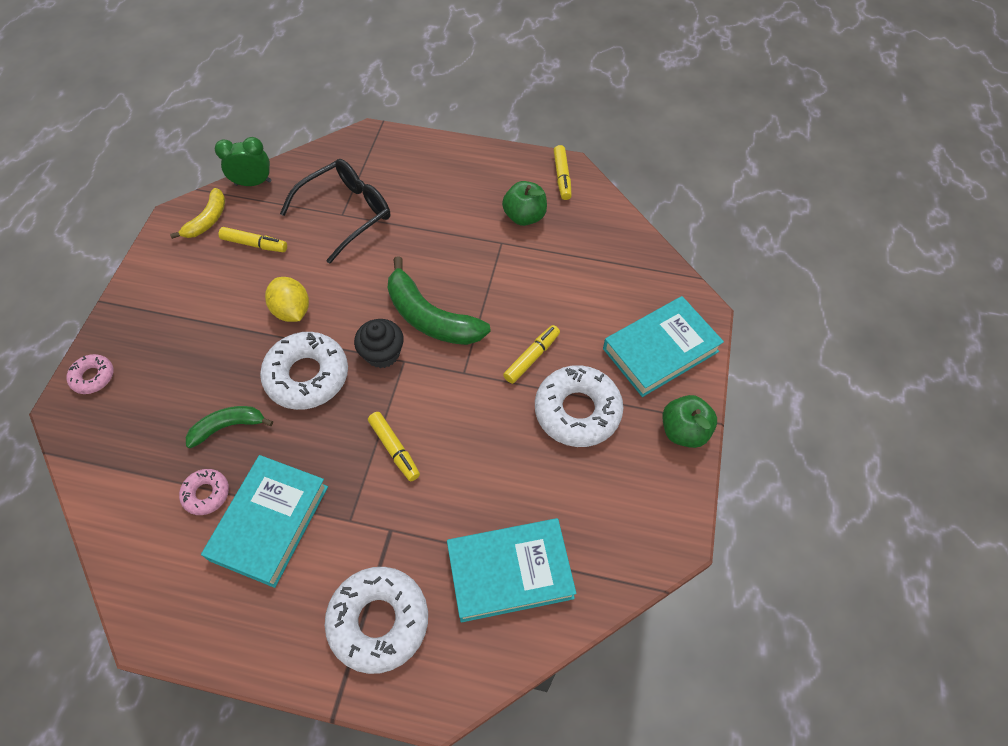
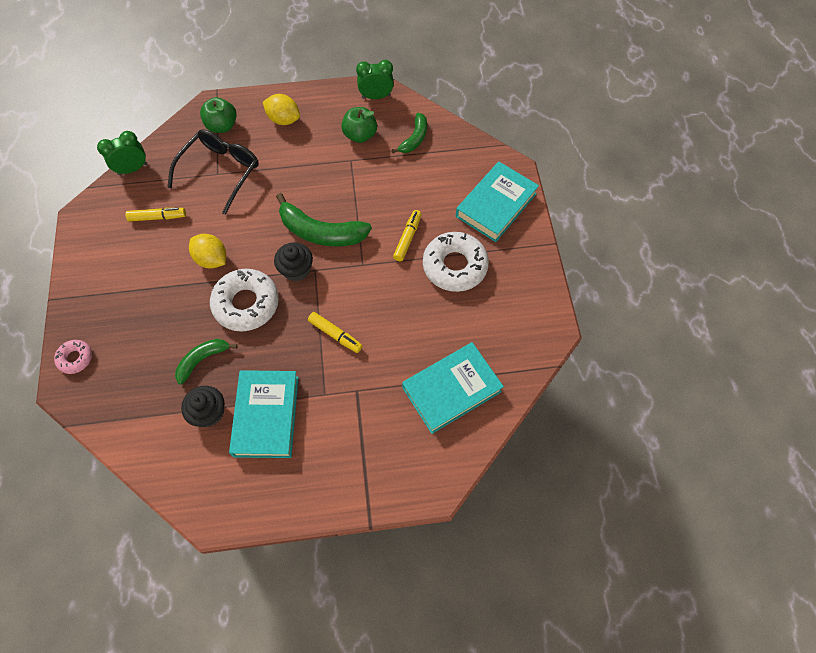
camera: 20 degrees left, 5 degrees up
(206, 494) = (209, 412): pink donut -> black cupcake
(208, 220) = (109, 209): yellow banana -> none
(379, 621) = (375, 453): white donut -> none
(443, 174) = (284, 120): none -> yellow lemon
(562, 177) = (376, 96): yellow marker -> green clock
(589, 239) = (414, 139): none -> green banana
(684, 431) = (532, 256): green apple -> green apple (222, 126)

